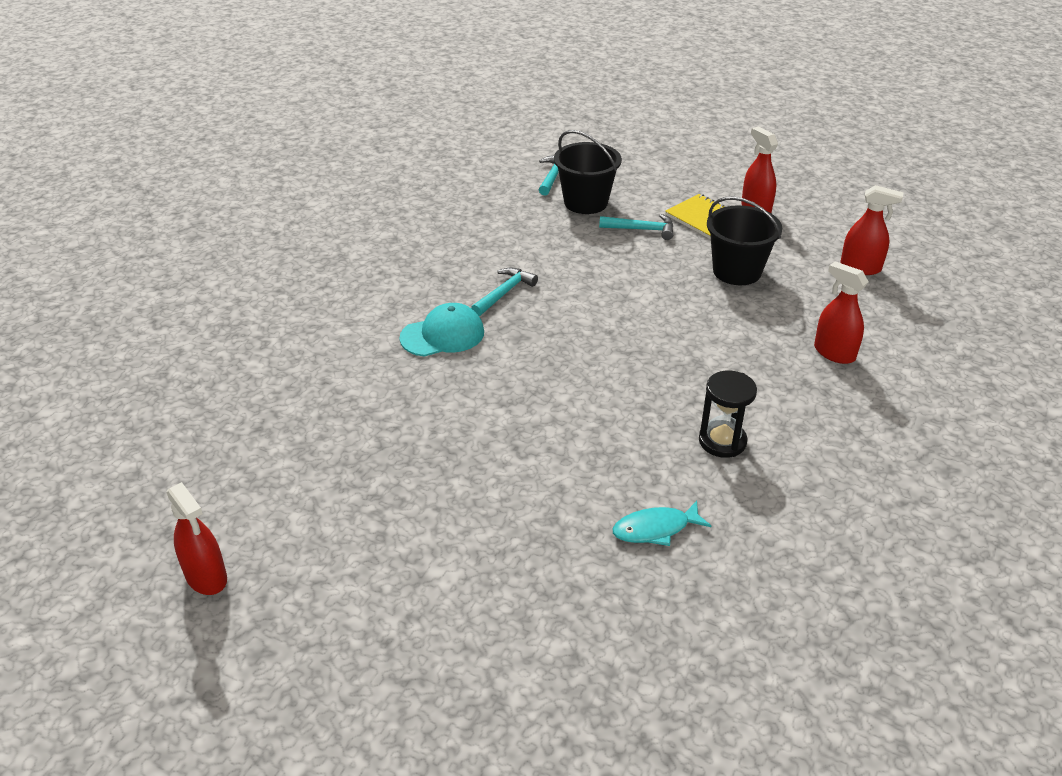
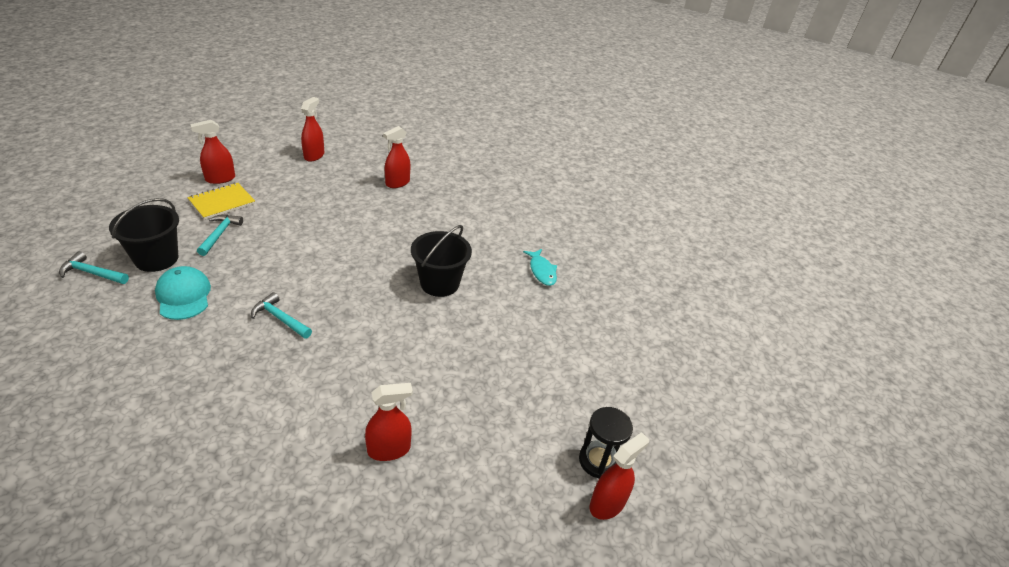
camera: 95 degrees left, 0 degrees up
(313, 390) = (389, 449): none -> red spray bottle
(443, 335) = (330, 359): turquoise cap -> turquoise cap (183, 295)
(722, 441) = (471, 236): black hourglass -> black hourglass (598, 461)
(737, 271) = (298, 201): black bucket -> black bucket (439, 283)

